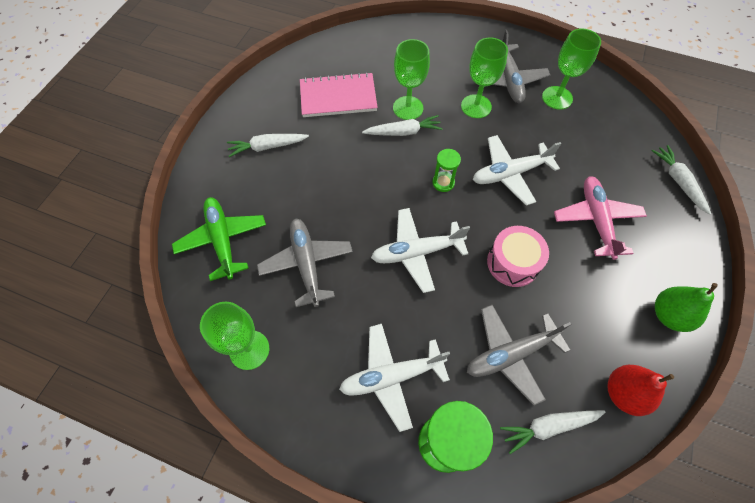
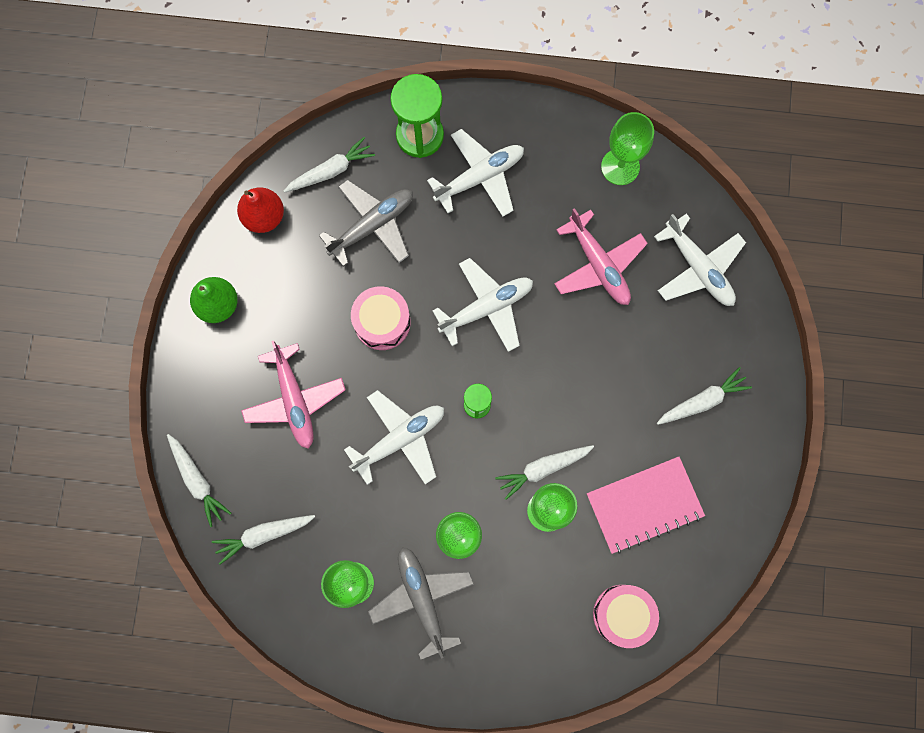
camera: 165 degrees right, 15 degrees up
(222, 240) = (698, 268): green plane -> white plane
(306, 264) = (598, 265): grey plane -> pink plane
(376, 47) = (622, 615): none -> pink drum
(623, 137) = (263, 535): none -> white carrot

